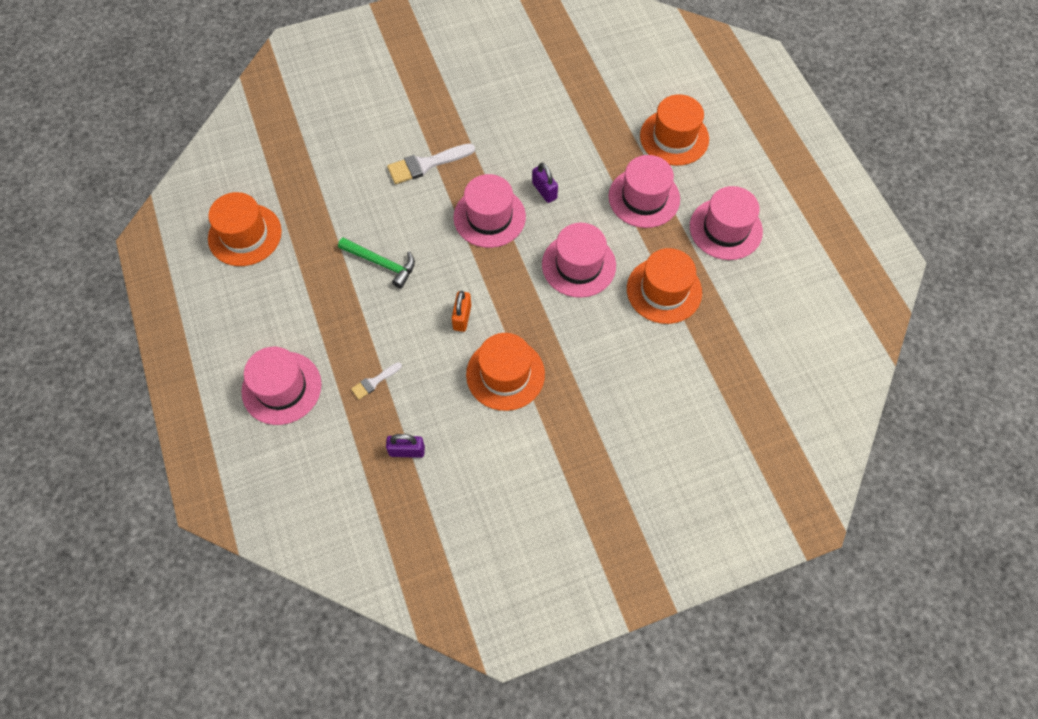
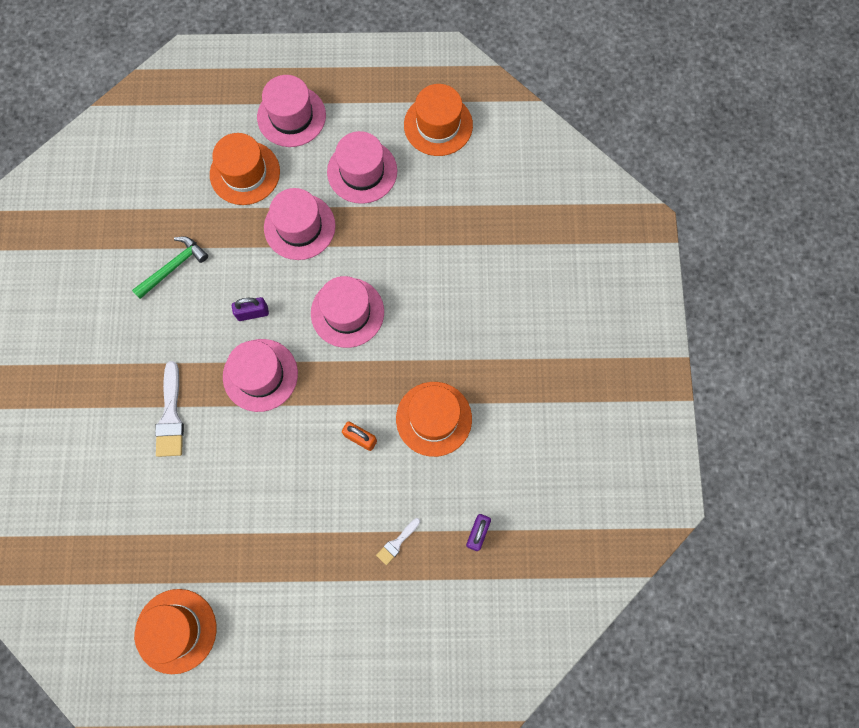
camera: 70 degrees left, 10 degrees up
(281, 388) = (370, 636): pink hat -> pink hat (291, 116)
(374, 382) = (397, 543): white brush -> white brush turned 60 degrees clockwise
(381, 263) = (269, 497): green hammer -> green hammer (173, 267)
(664, 290) = (403, 249): orange hat -> orange hat (438, 125)

